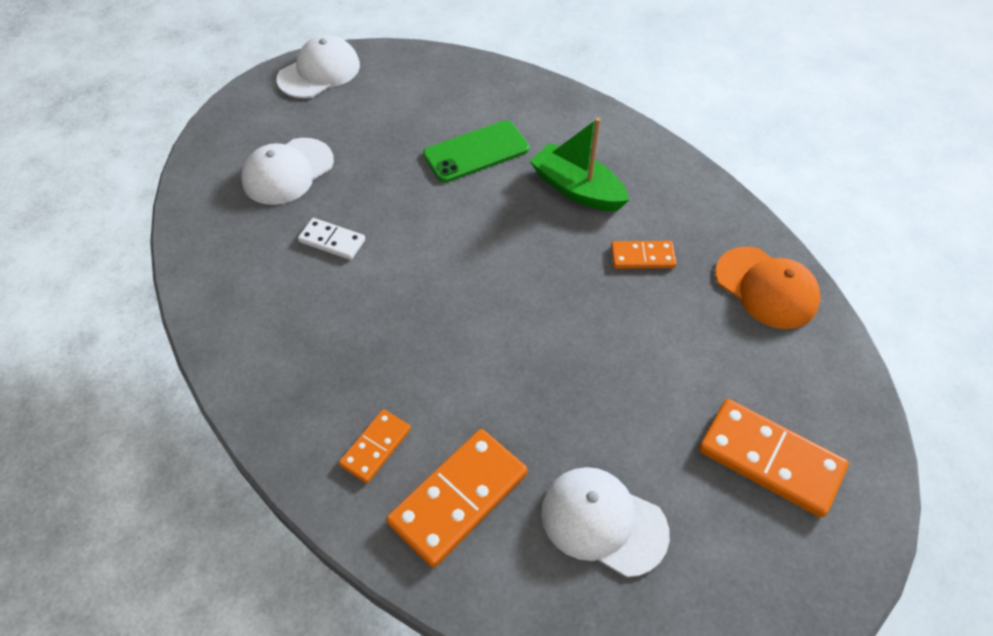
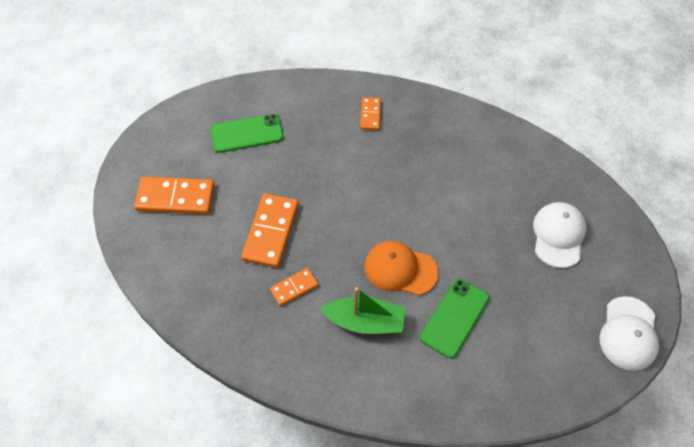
camera: 150 degrees right, 5 degrees up
(332, 241) = (486, 203): white domino -> none
(458, 498) = (318, 113): orange domino -> orange domino (271, 232)
(603, 521) = (247, 133): white cap -> green phone
(766, 288) = (206, 304): orange cap -> orange cap (400, 269)

